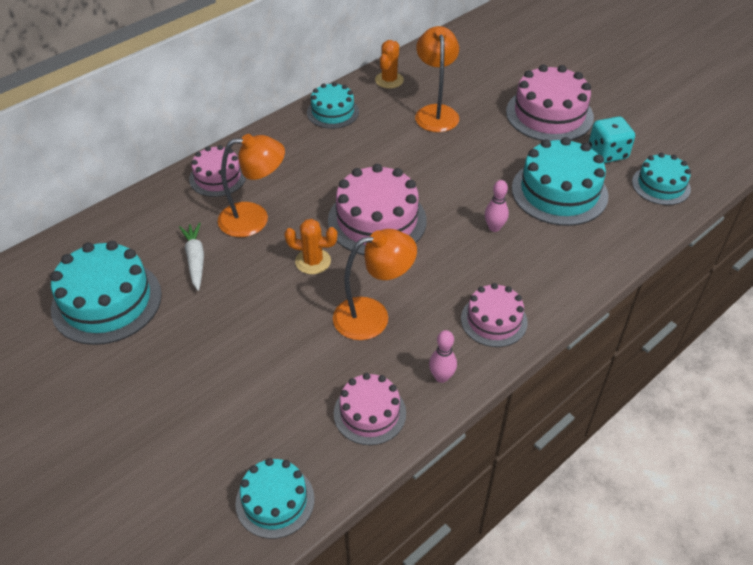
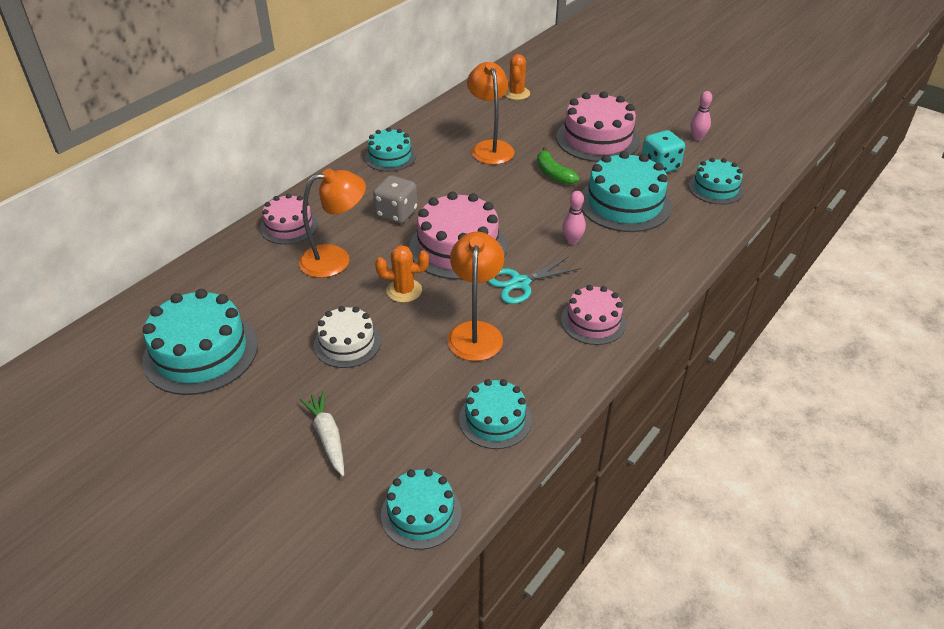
camera: 10 degrees left, 5 degrees down
(195, 259) = (284, 303): white carrot -> white carrot (327, 437)
(245, 311) = (347, 343): none -> white cake
(325, 176) = (396, 213): none -> grey dice
(369, 413) = (495, 419): pink cake -> turquoise cake
(373, 316) = (475, 332): orange lamp -> orange lamp turned 60 degrees counterclockwise
(389, 80) = (438, 124): orange cactus -> orange cactus (516, 93)
(430, 268) = (520, 283): none -> turquoise scissors
(441, 377) = (556, 378): pink bowling pin -> pink bowling pin (697, 138)
(493, 149) = (553, 174): none -> green banana

